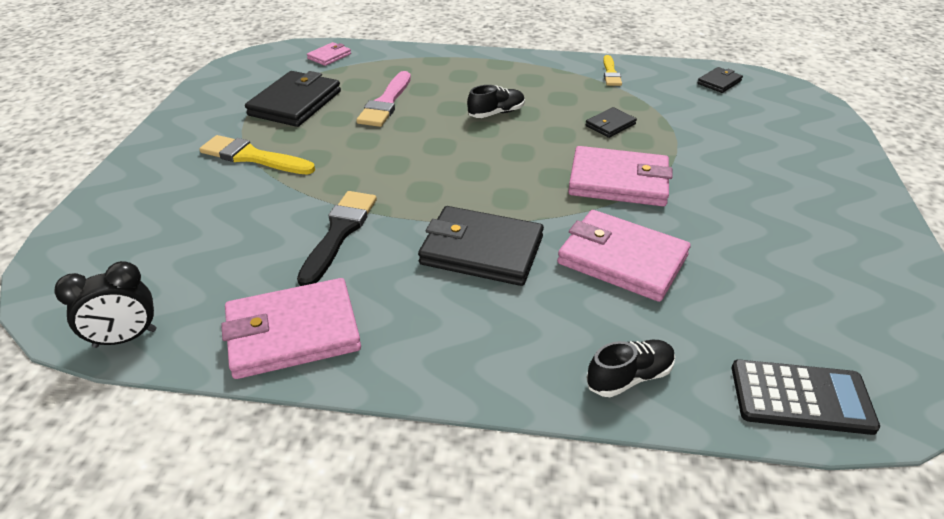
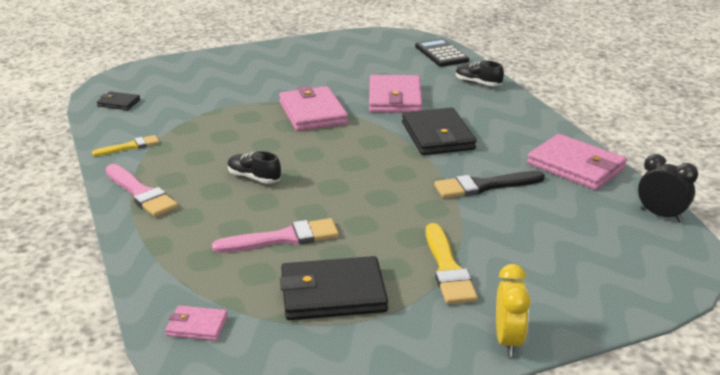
camera: 120 degrees left, 10 degrees down
(149, 149) = (508, 341): none -> yellow clock
(518, 65) = (141, 193): none -> pink brush
(610, 125) = (233, 129): black wallet -> none

